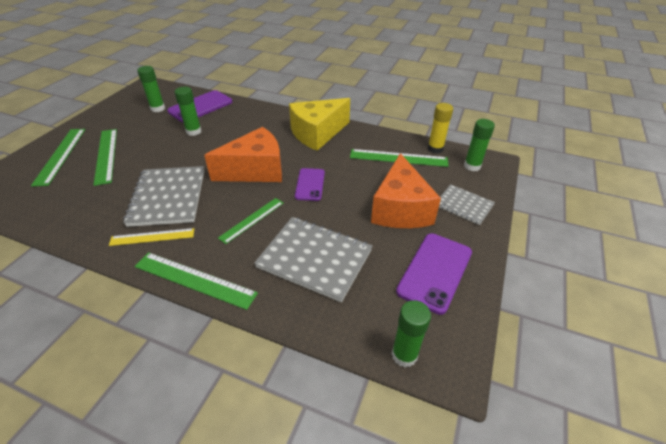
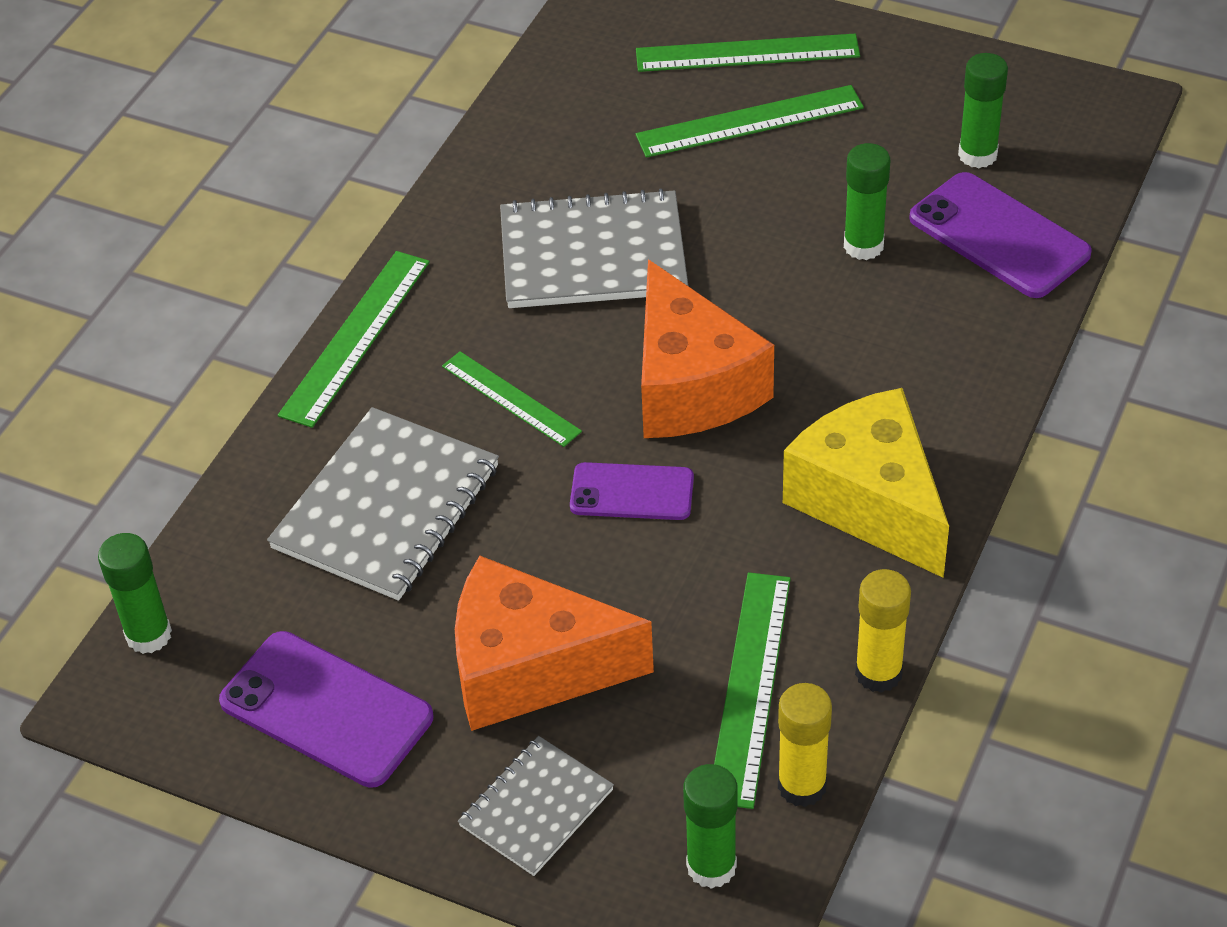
camera: 95 degrees right, 5 degrees up
(152, 237) = (472, 258): yellow ruler -> none
(388, 134) = (878, 673): none -> yellow glue stick

